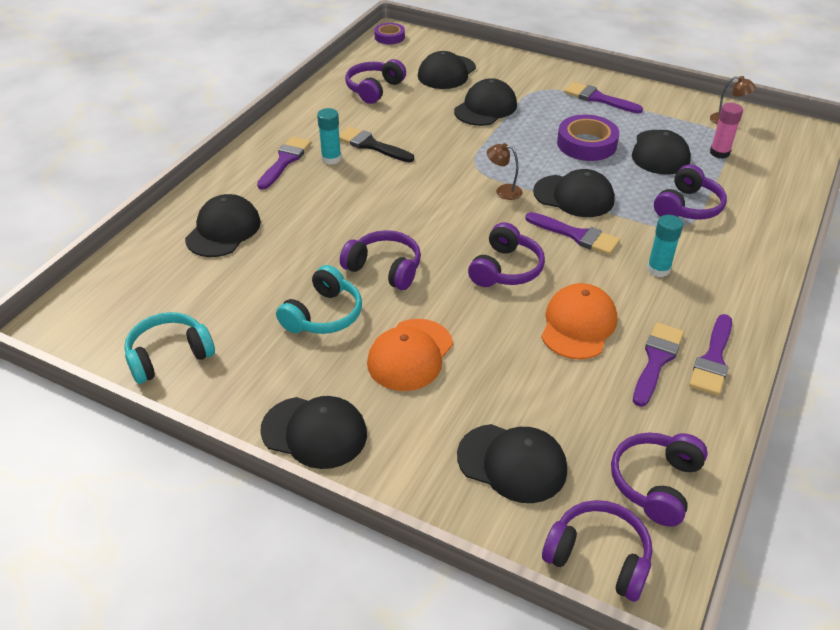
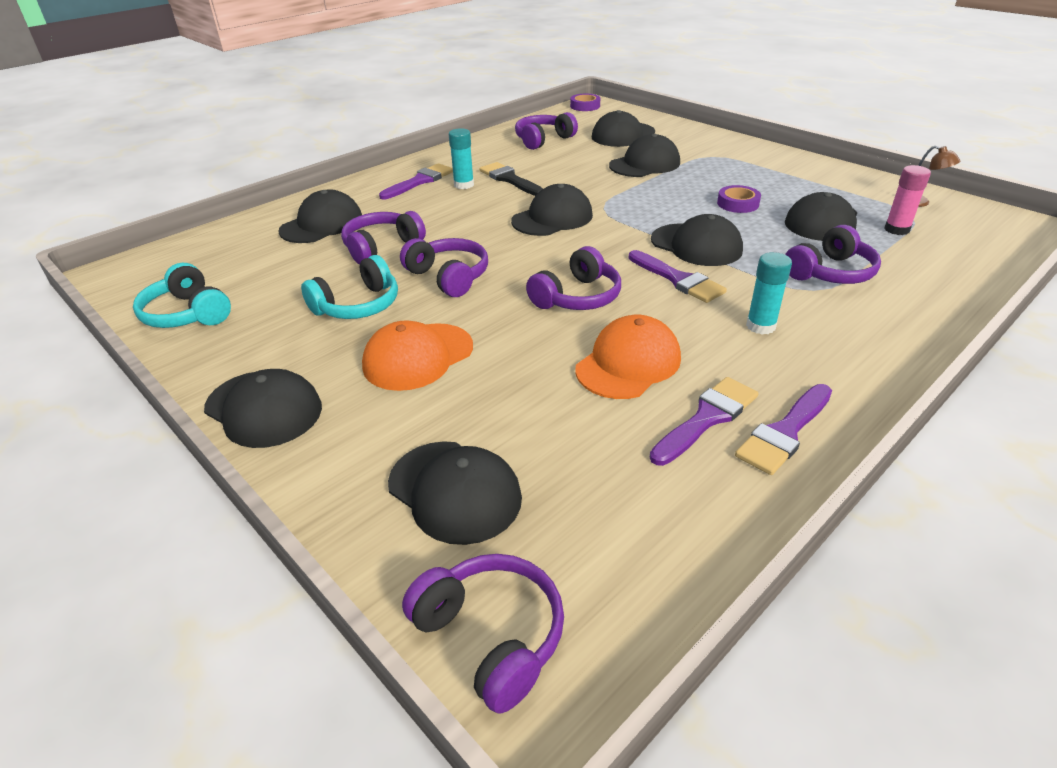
camera: 20 degrees right, 5 degrees down
(169, 356) = (188, 314): turquoise headphones -> turquoise headphones turned 120 degrees counterclockwise
(437, 186) = (552, 218): none -> black cap
(503, 191) = (619, 230): brown lamp -> none
(586, 144) = (738, 204): purple tape -> purple tape, size x0.61
(598, 98) = (773, 169): purple brush -> none
(656, 483) = (626, 562): purple headphones -> purple headphones (382, 247)

